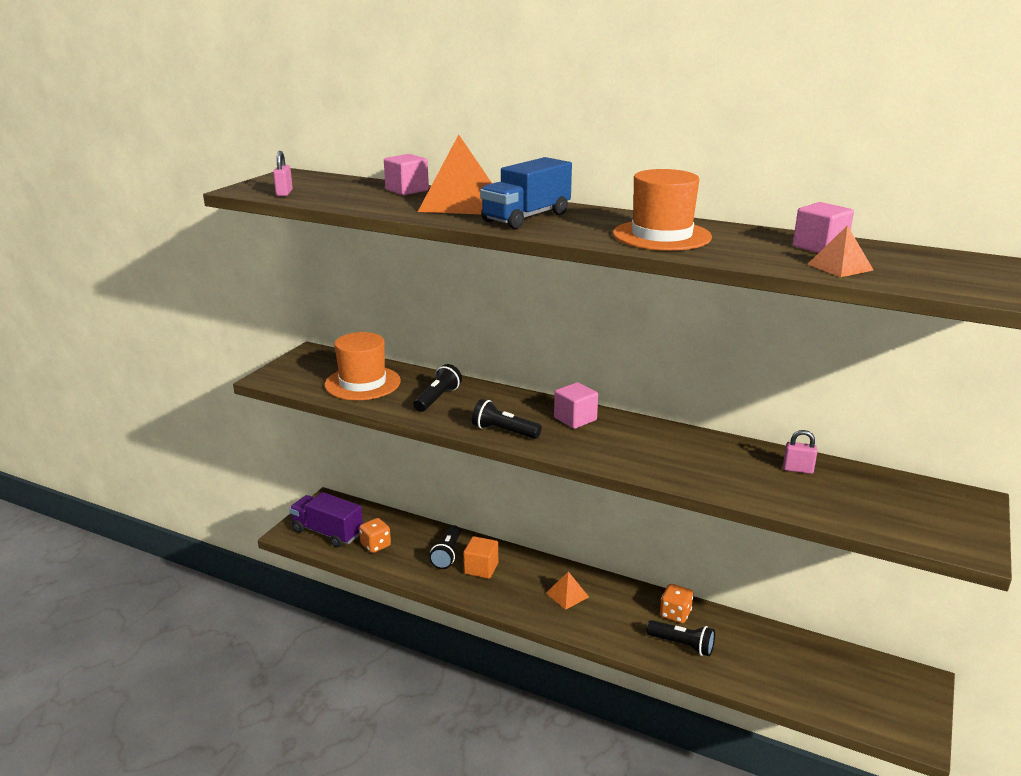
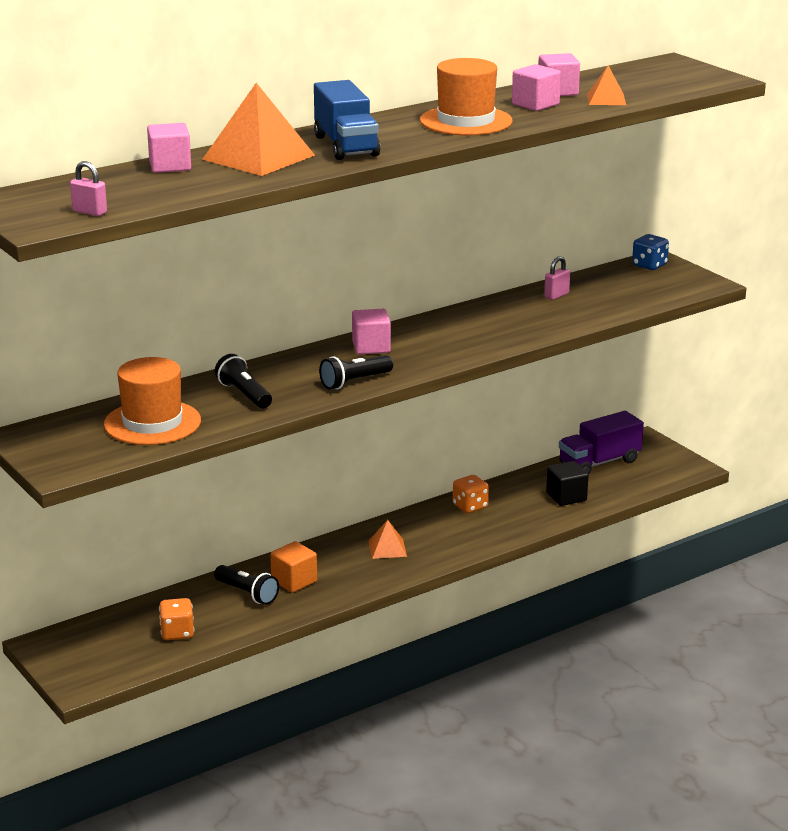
camera: 60 degrees left, 0 degrees up
(327, 532) = (112, 658): purple truck -> purple truck (599, 463)
(682, 645) = (511, 518): black flashlight -> none
(755, 666) = (566, 497): none -> black cube
(761, 247) = (535, 104): none -> pink cube
(952, 499) = (649, 265): none -> blue dice

